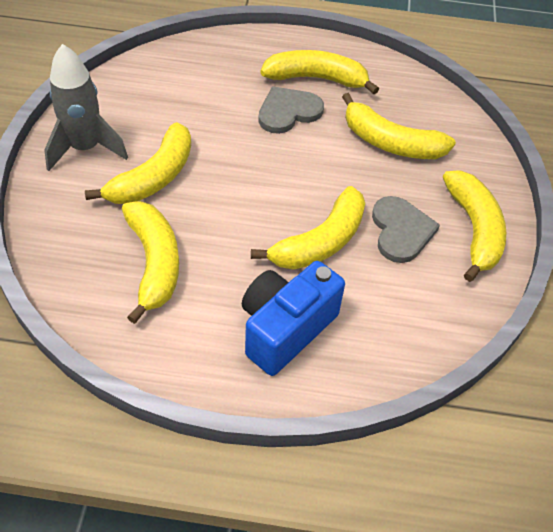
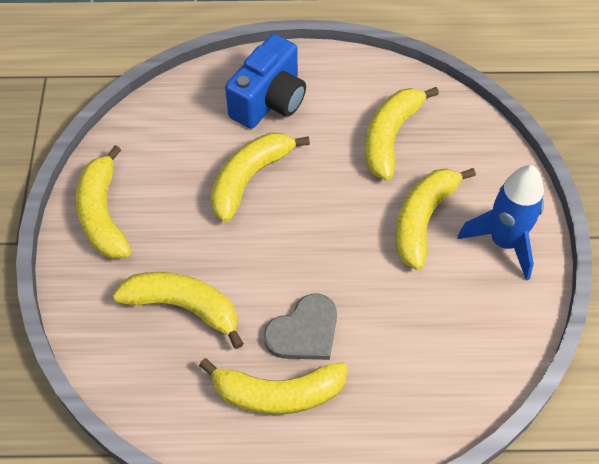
camera: 175 degrees right, 5 degrees up
(85, 148) = (504, 242): grey rocket -> blue rocket
(154, 263) = (390, 137): yellow banana -> yellow banana turned 45 degrees clockwise
(401, 231) = (174, 201): grey heart -> none

